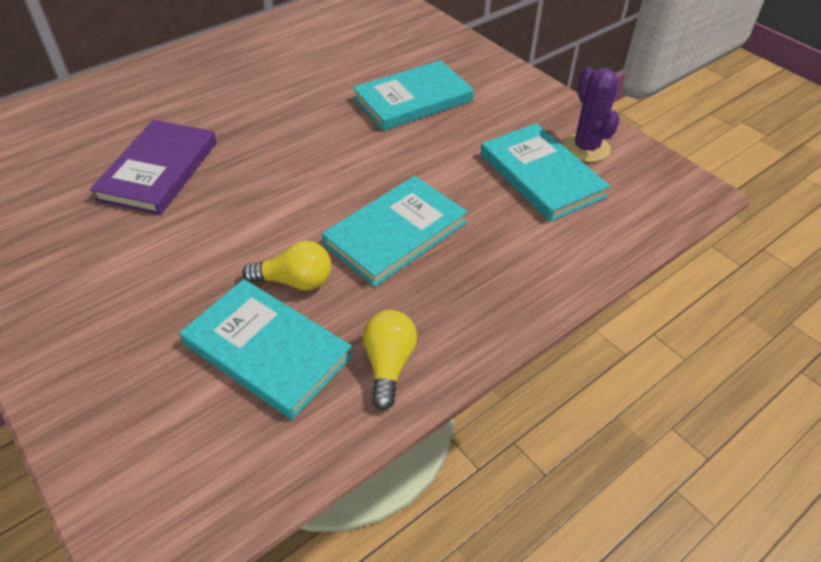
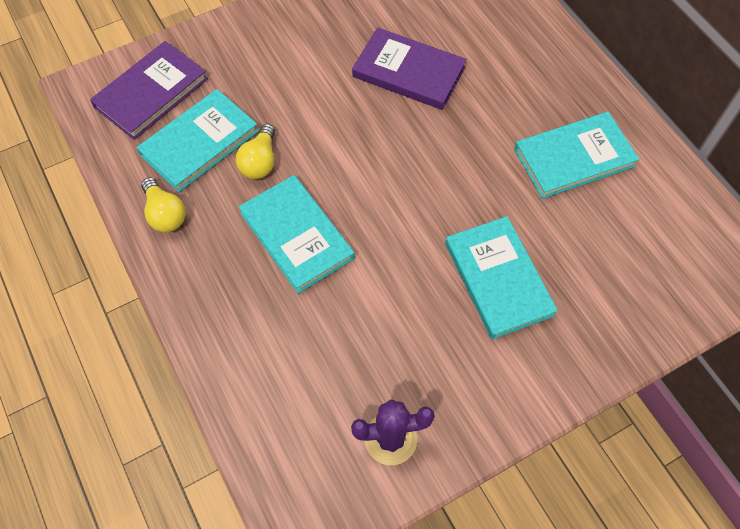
camera: 100 degrees right, 15 degrees up
(169, 434) = (151, 93): none -> purple book
(388, 364) = (165, 214): yellow light bulb -> yellow light bulb turned 45 degrees clockwise
(541, 175) = (352, 377): turquoise book -> turquoise book (574, 158)

